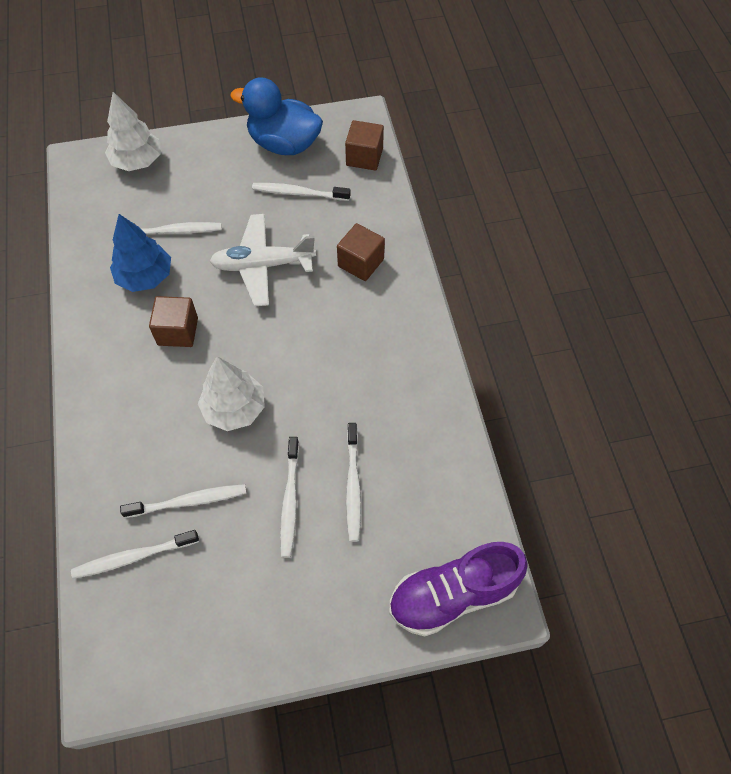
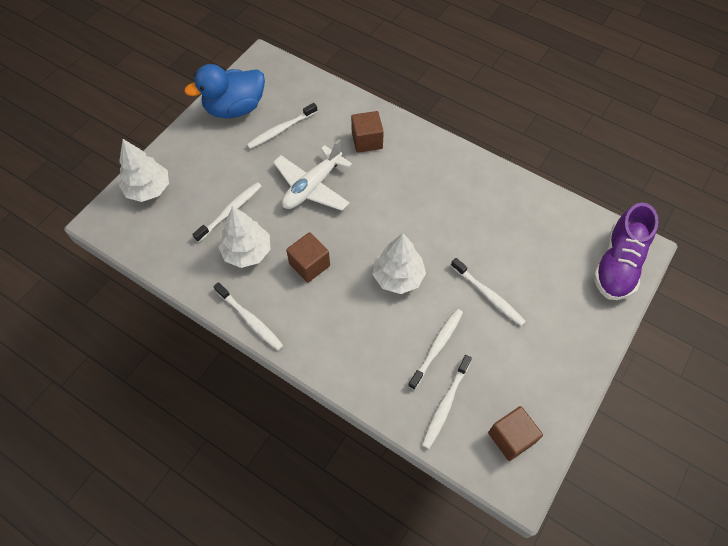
camera: 45 degrees left, 0 degrees up
(145, 277) = (247, 252): blue tree -> white tree
(353, 485) = (509, 258): white toothbrush -> white toothbrush (250, 319)
(364, 157) = (294, 81): brown cube -> brown cube (511, 438)

